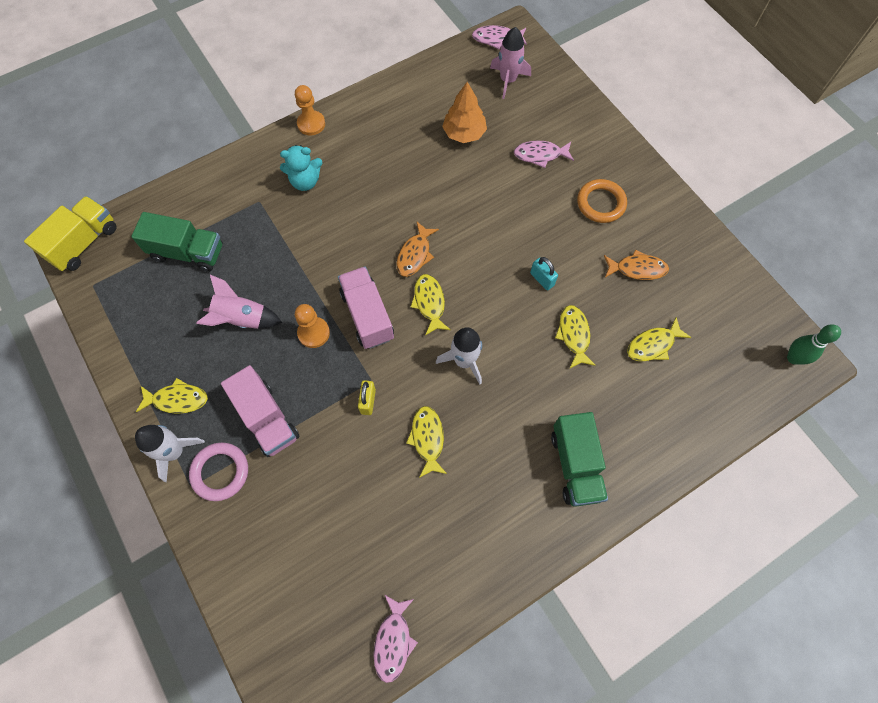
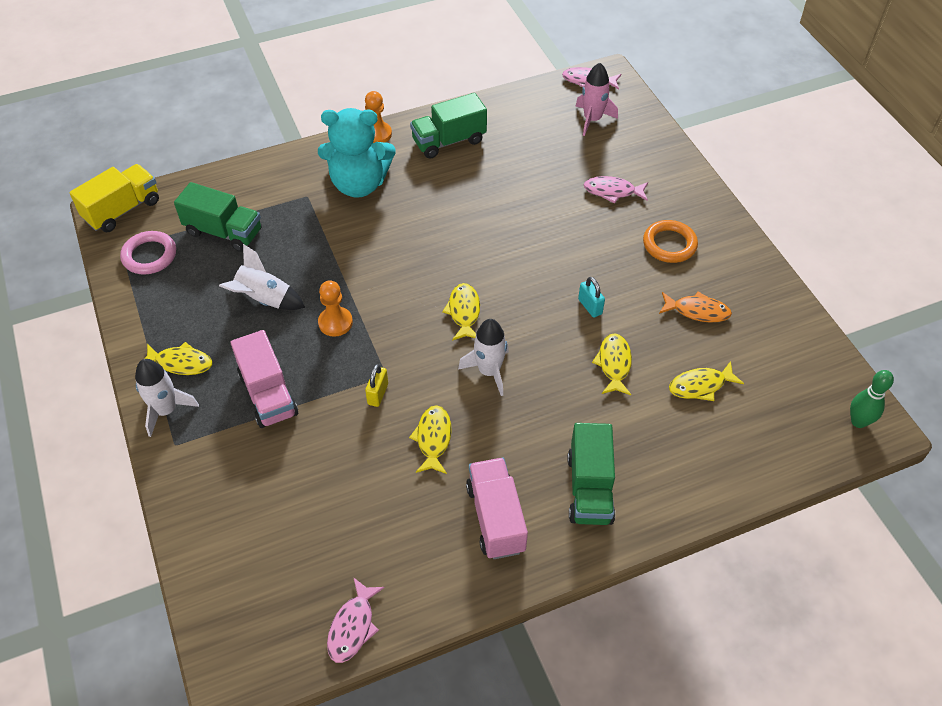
camera: 10 degrees right, 15 degrees down
(220, 472) = (208, 436): pink ring -> pink ring (149, 256)
(242, 319) = (264, 299): pink rocket -> white rocket
(305, 181) = (359, 184): turquoise teddy bear -> turquoise teddy bear, size x1.74
(367, 315) = (395, 314): pink truck -> pink truck (496, 518)
(380, 122) = (449, 141): none -> green truck
(415, 254) = (458, 265): orange fish -> none
(464, 133) = (535, 162): orange tree -> none

